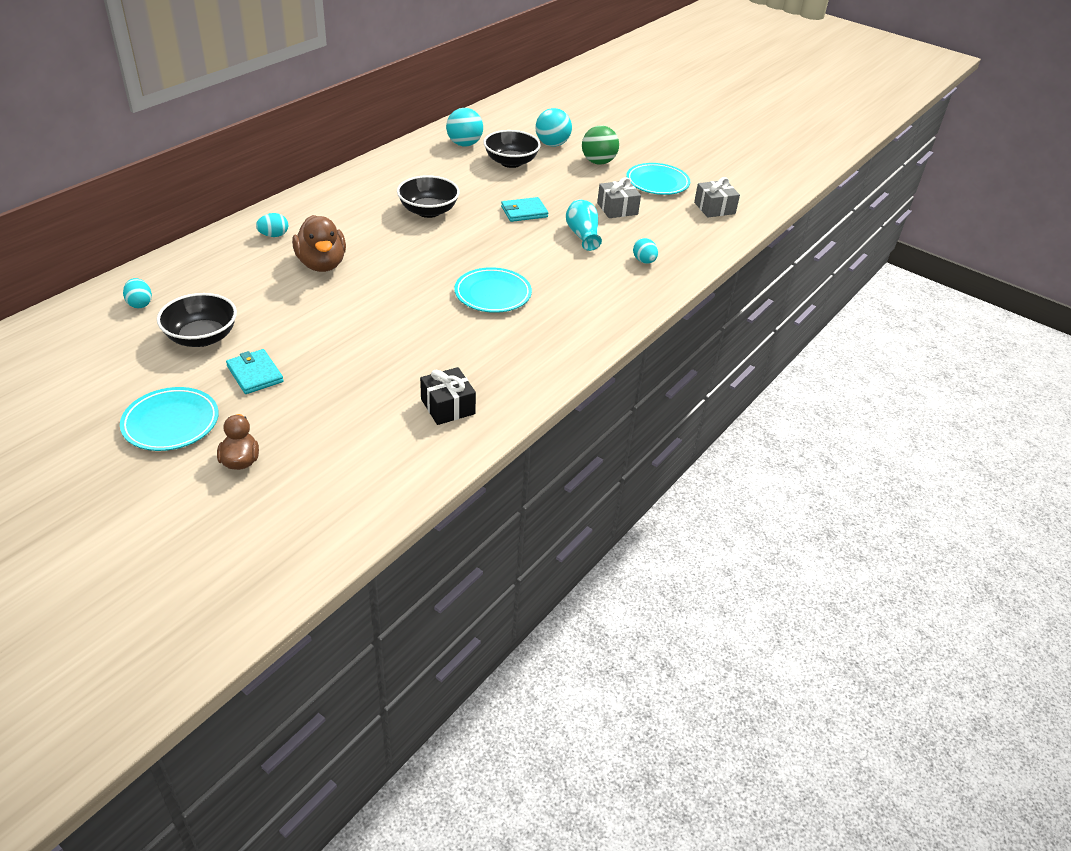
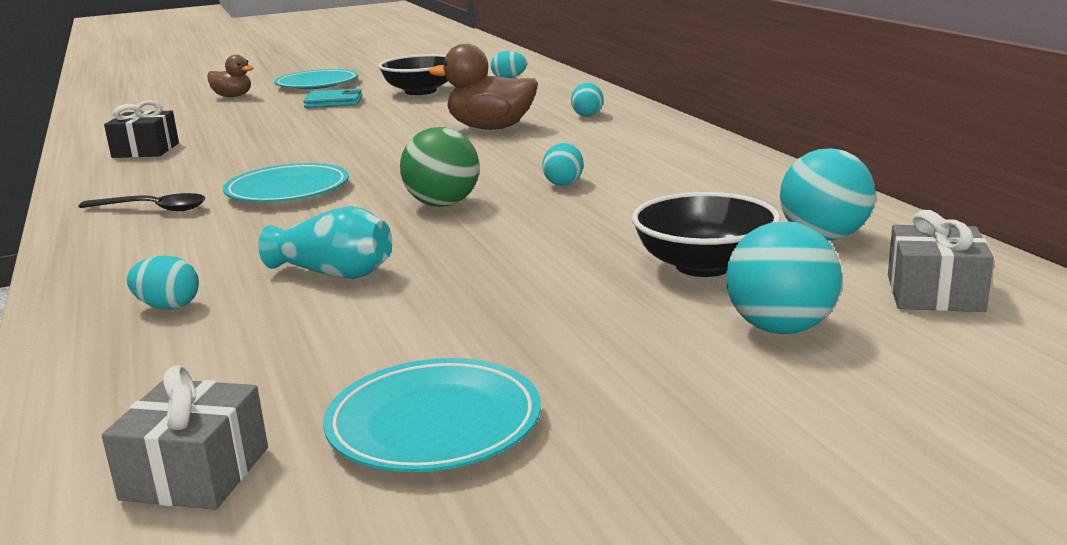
camera: 125 degrees right, 20 degrees down
(428, 211) = (564, 183): black bowl -> turquoise egg
(524, 212) = (480, 243): turquoise wallet -> none
(554, 328) = (153, 209): none -> black spoon
(598, 162) = (630, 366): green ball -> green ball (443, 204)
(617, 209) = (379, 330): grey gift -> grey gift (934, 293)

